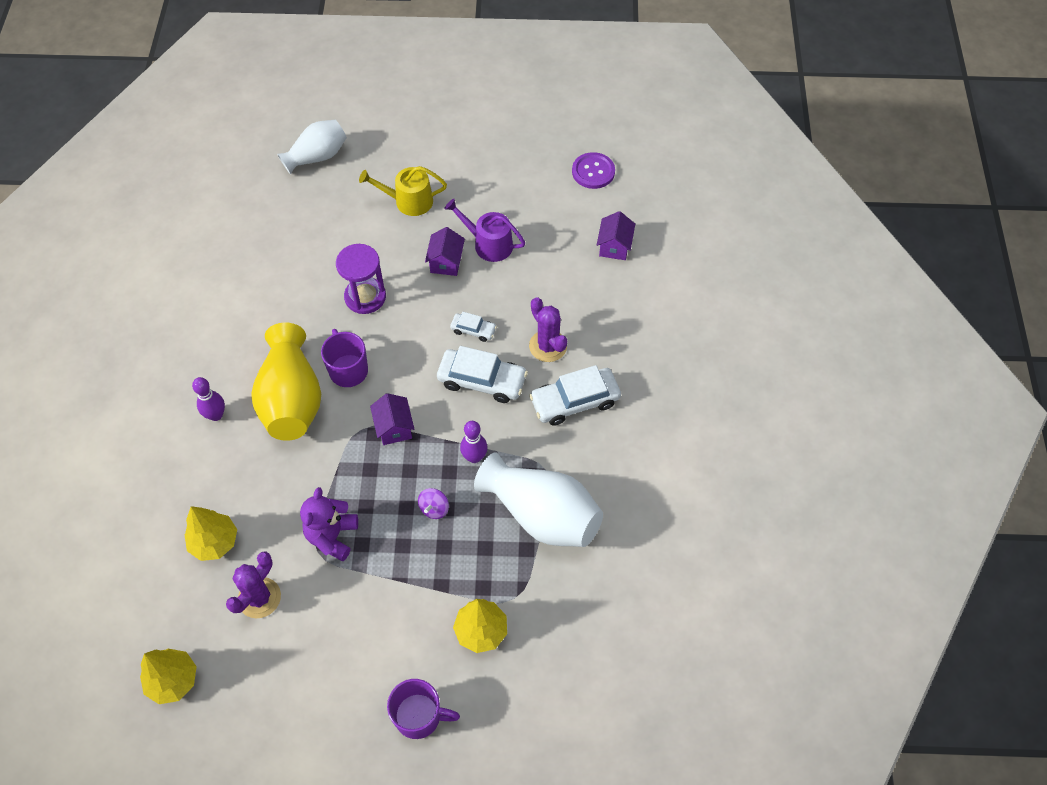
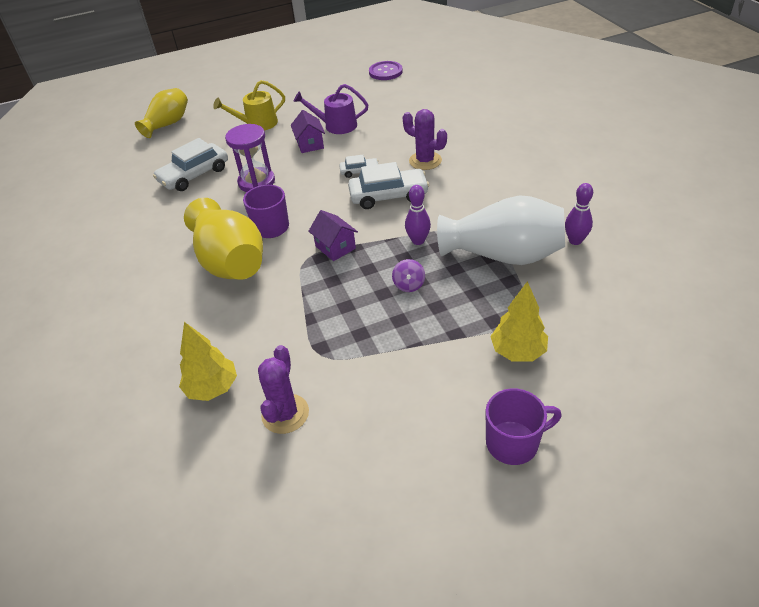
camera: 20 degrees left, 15 degrees down
(173, 680) = (230, 527): yellow tree -> none
(216, 415) = (163, 296): purple bowling pin -> purple bowling pin (575, 240)
(317, 156) = (168, 124): white vase -> yellow vase
(332, 536) = (328, 338): purple teddy bear -> none
(575, 401) = (472, 182): white car -> white car (194, 175)
(614, 246) = (431, 99): purple house -> none

